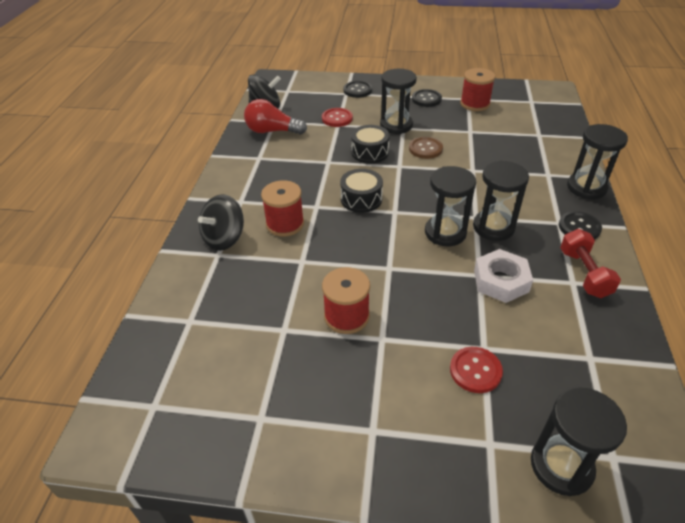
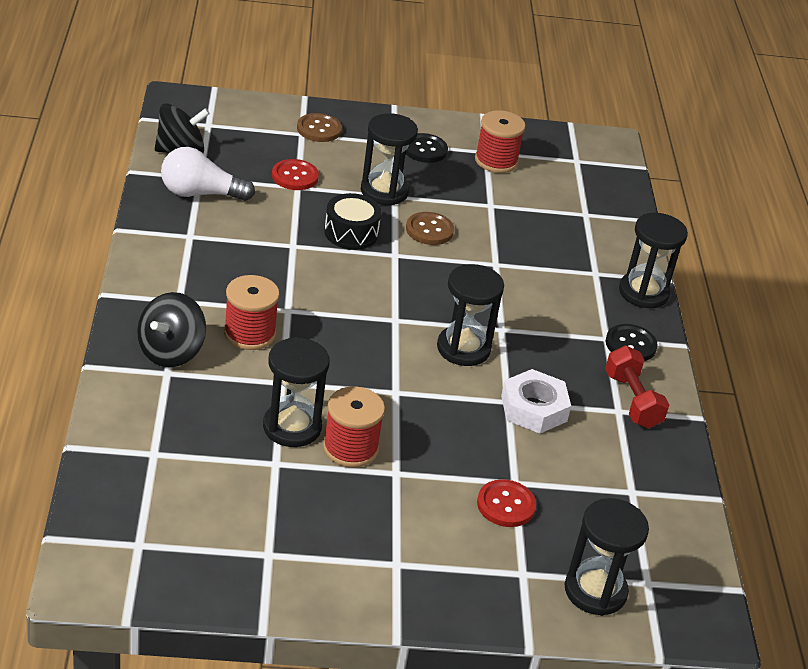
camera: 15 degrees left, 5 degrees down
(272, 131) = (200, 194): red light bulb -> white light bulb
(357, 90) = (319, 129): black button -> brown button
(361, 199) = (348, 301): black drum -> none
(493, 227) = (524, 342): black hourglass -> black hourglass (292, 427)

